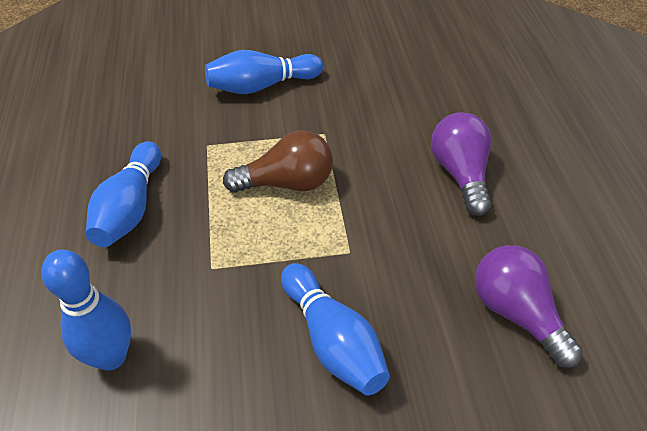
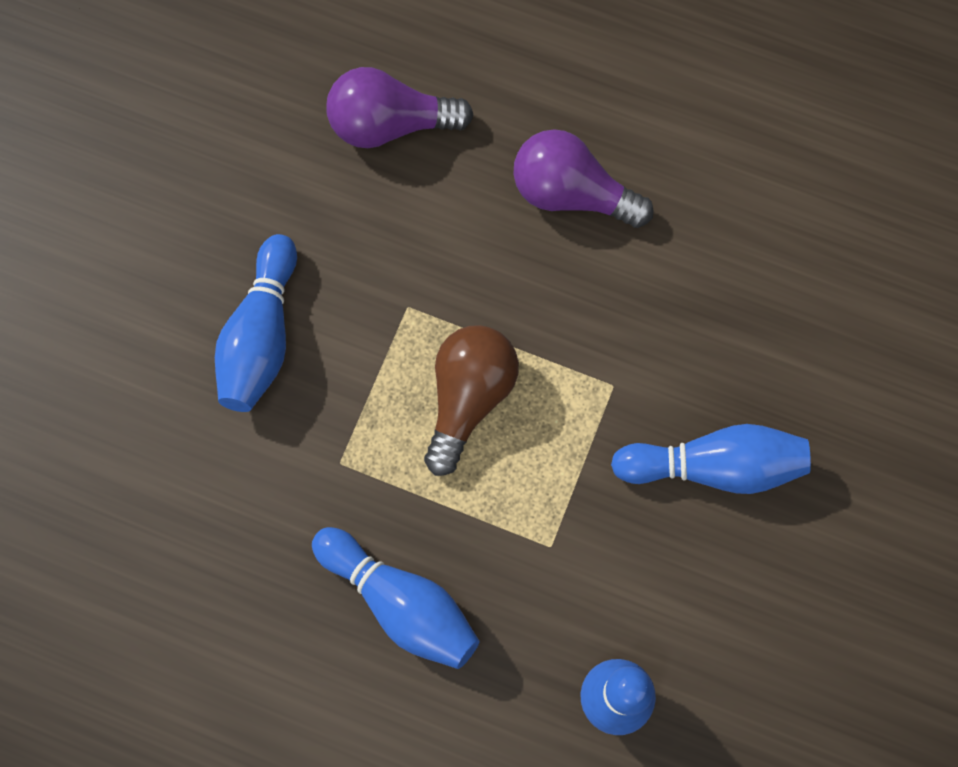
camera: 60 degrees left, 25 degrees up
(516, 313) = (781, 269): purple light bulb -> purple light bulb (390, 124)

